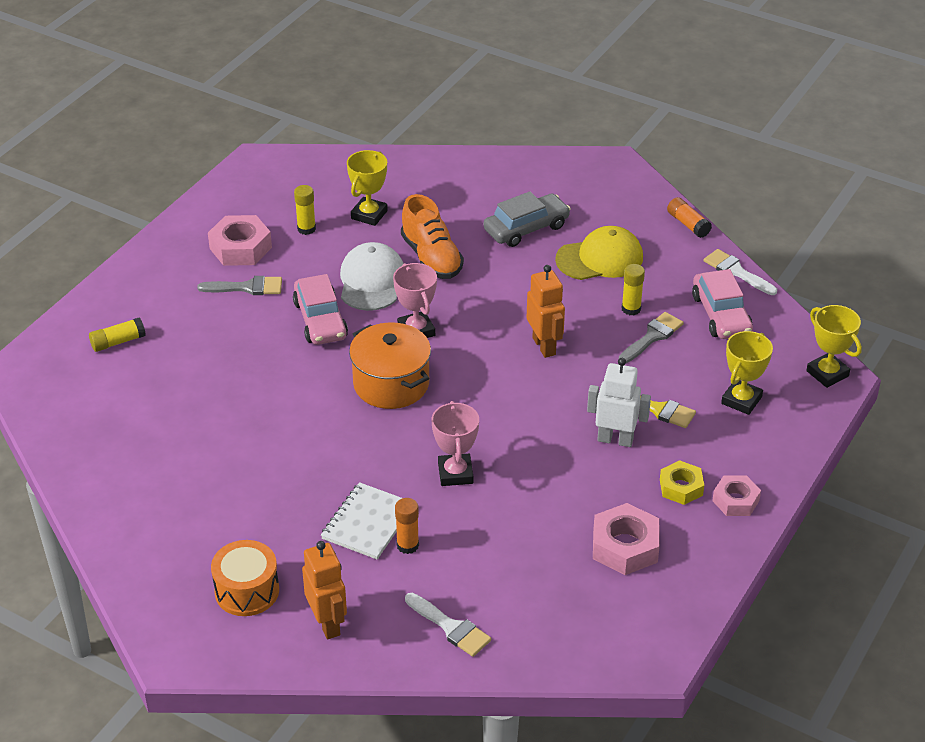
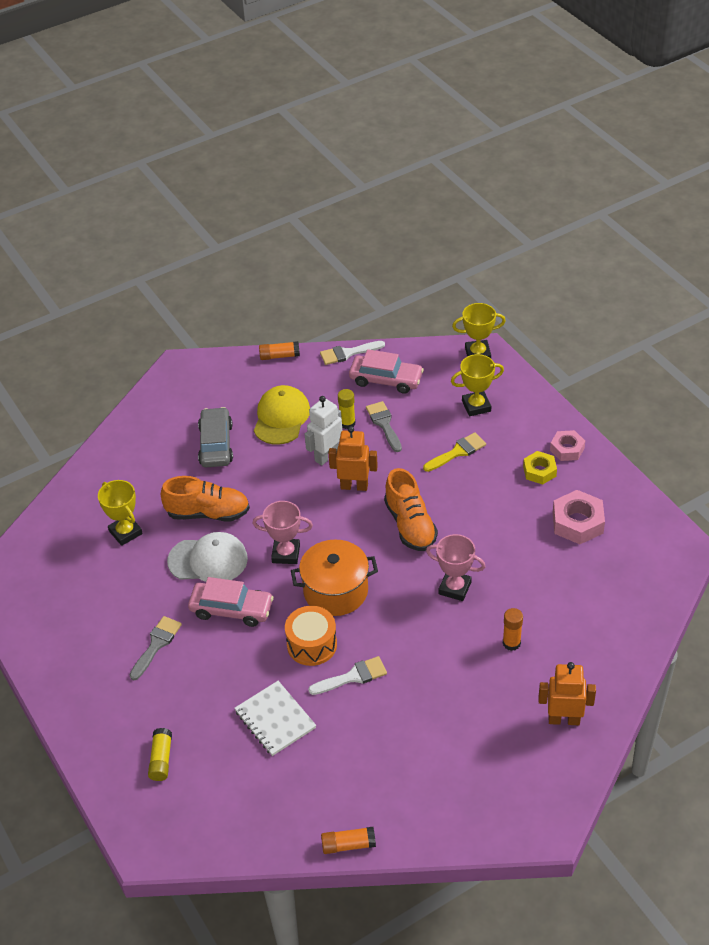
camera: 60 degrees left, 5 degrees up
(84, 505) = (348, 845): none -> orange glue stick
(240, 248) = (102, 632): pink nut -> none
(247, 591) = (505, 760): orange drum -> orange drum (312, 644)
(306, 229) = (111, 579): yellow glue stick -> none
(368, 523) = (475, 659): white notebook -> white notebook (275, 719)
(371, 281) = (208, 560): white cap -> white cap turned 150 degrees clockwise
(450, 627) = (603, 647): white brush -> white brush (352, 677)
(520, 408) = (410, 525): none -> orange shoe
(615, 439) = (474, 486): white robot -> white robot (326, 456)
(741, 400) = (476, 406): yellow trophy -> yellow trophy turned 75 degrees counterclockwise

